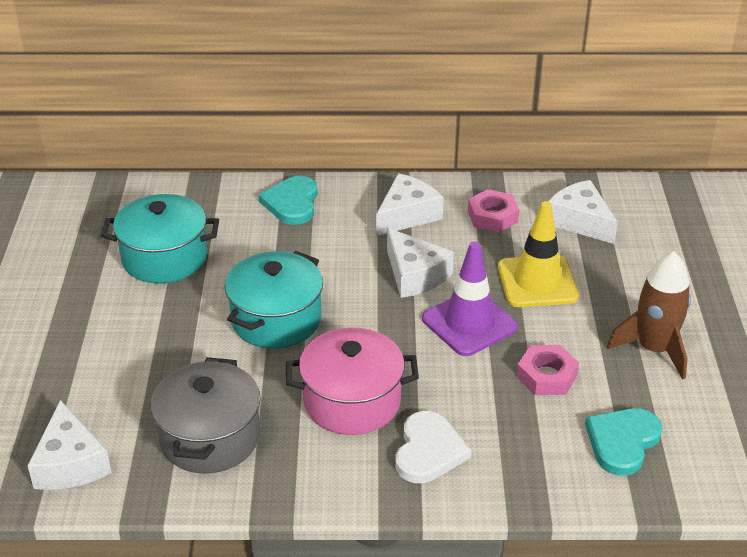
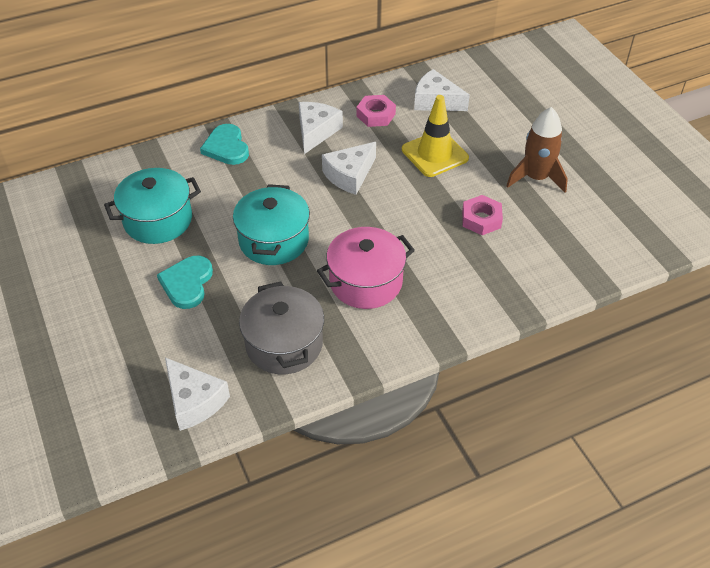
camera: 25 degrees left, 10 degrees up
(414, 275) = (349, 175): white cheese -> white cheese turned 105 degrees clockwise
(429, 451) = (438, 298): white heart -> none
(469, 323) = (408, 198): purple traffic cone -> none
(622, 442) = (554, 248): turquoise heart -> turquoise heart (187, 283)

